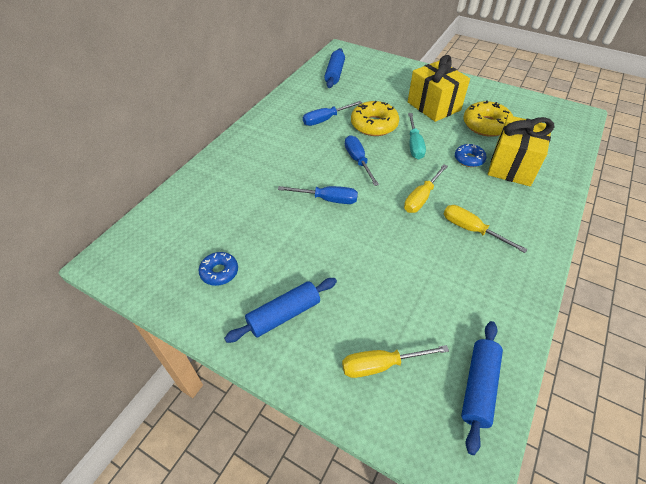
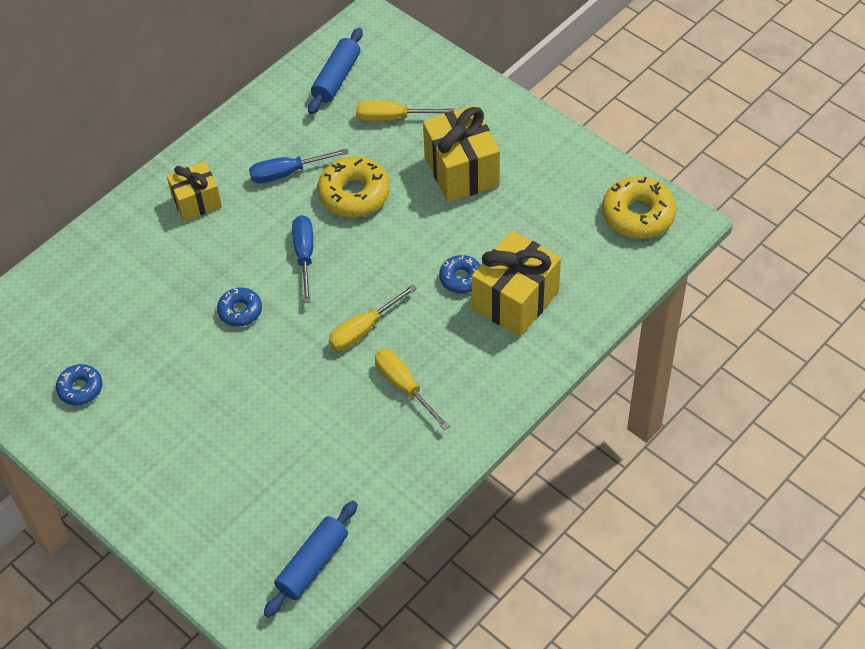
camera: 15 degrees right, 5 degrees up
(271, 141) = (197, 202): none -> yellow gift
(284, 314) = (138, 452): blue rolling pin -> none
(327, 199) = (240, 311): blue screwdriver -> blue donut
(381, 365) = (222, 524): yellow screwdriver -> yellow screwdriver (392, 118)
(414, 145) = (396, 241): turquoise screwdriver -> none
(486, 125) = (521, 221): yellow donut -> yellow donut (638, 215)

